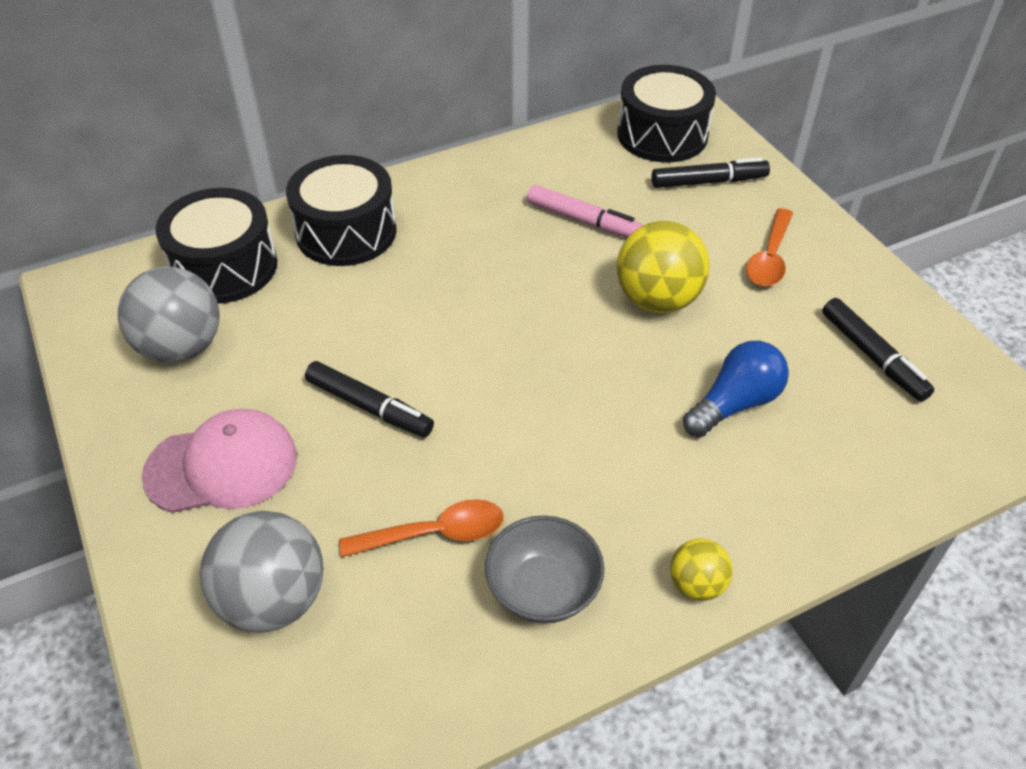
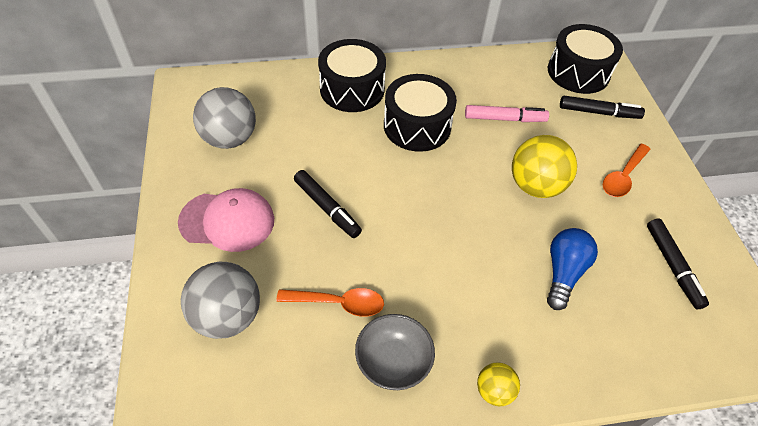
camera: 15 degrees right, 5 degrees up
(224, 267) = (272, 94): black drum -> black drum (417, 126)
(583, 221) = (504, 119): pink marker -> pink marker turned 45 degrees counterclockwise
(735, 403) = (563, 273): blue light bulb -> blue light bulb turned 45 degrees counterclockwise

